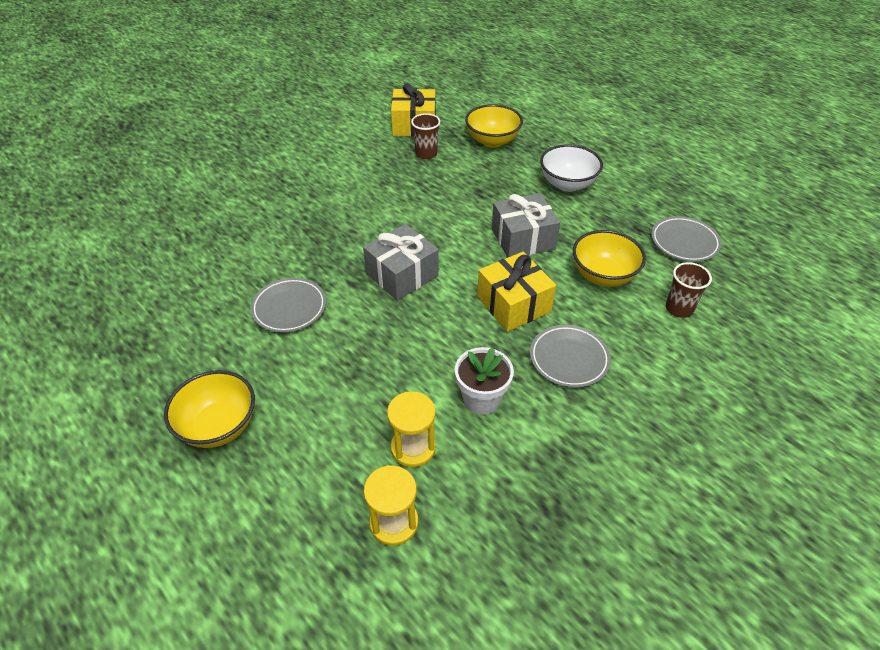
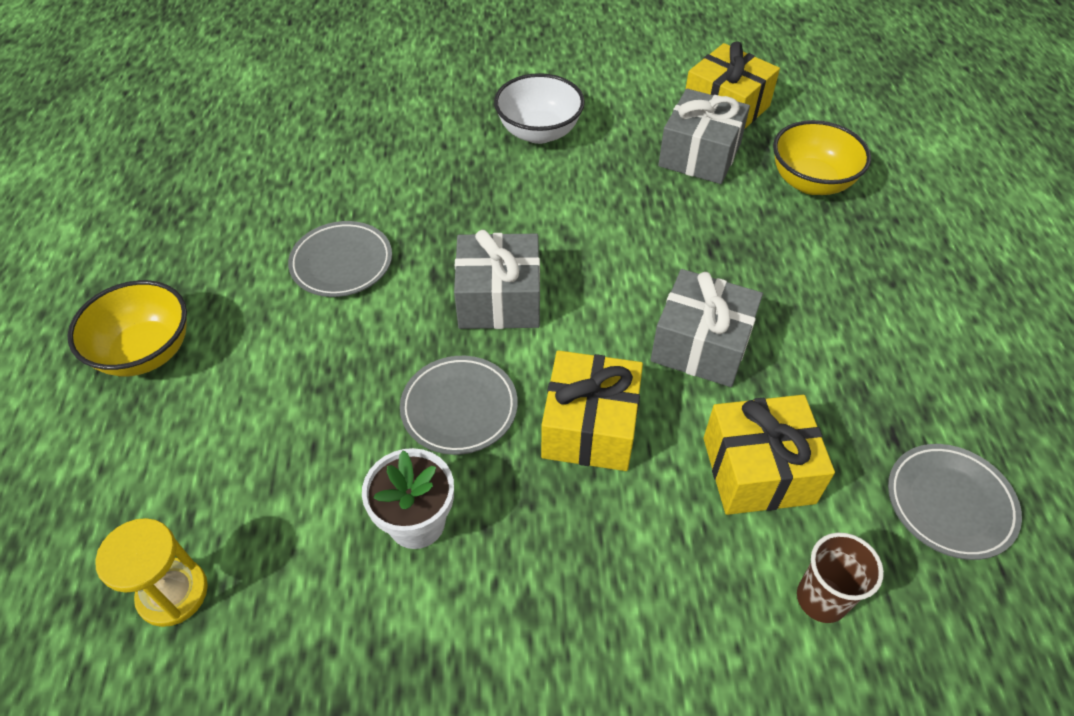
camera: 40 degrees right, 5 degrees up
(413, 448) = (283, 522): yellow hourglass -> none
(426, 154) = (699, 155): brown cup -> grey gift
(567, 184) = (855, 303): white bowl -> white bowl (539, 132)
(569, 359) = (578, 552): grey plate -> grey plate (459, 408)
(603, 276) = (758, 470): yellow bowl -> yellow gift

